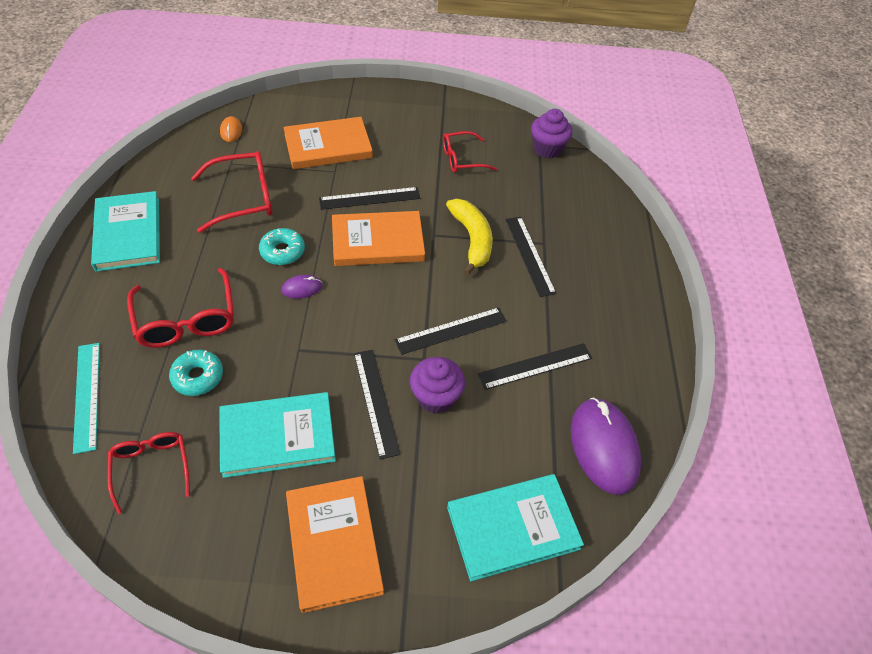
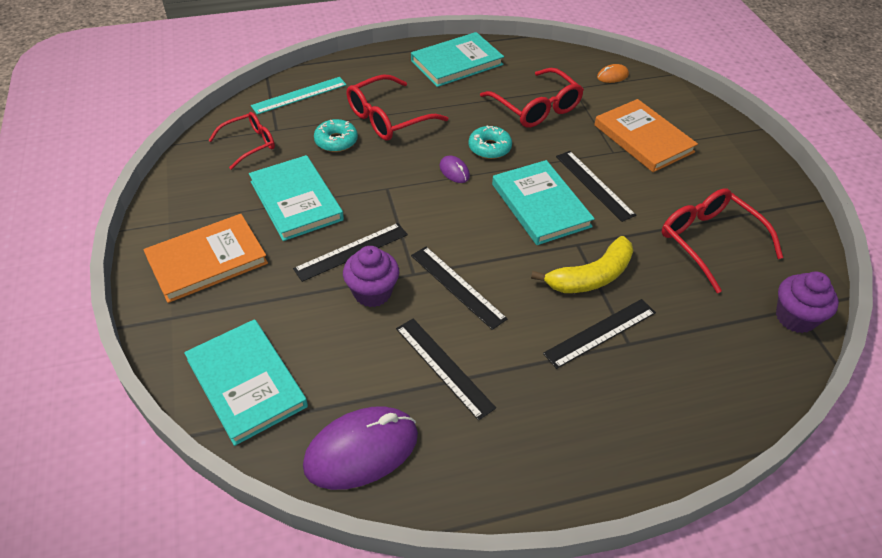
camera: 75 degrees right, 5 degrees down
(377, 241) = (541, 205): orange book -> turquoise book
(462, 159) = (709, 242): red glasses -> red glasses, size x1.52

